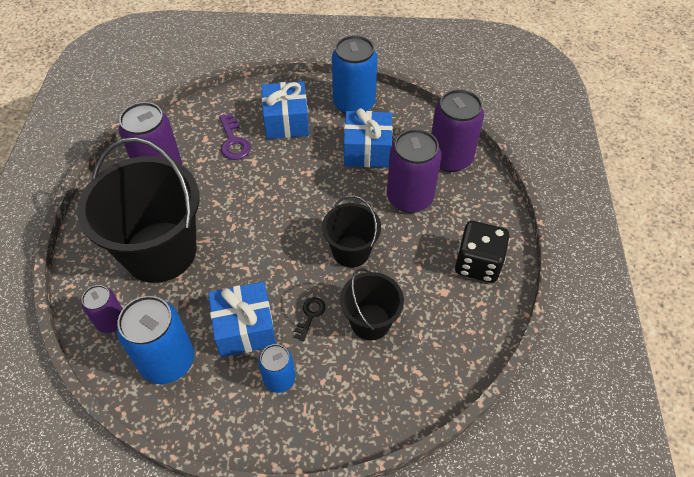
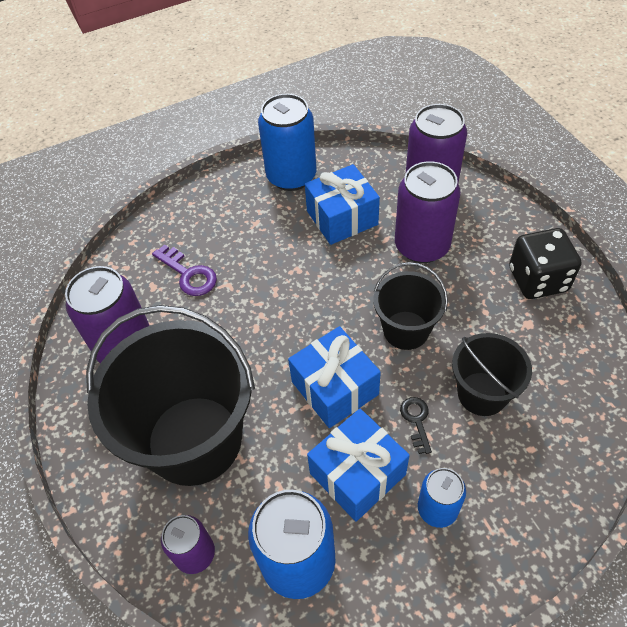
camera: 25 degrees left, 0 degrees up
(286, 121) = (232, 226): blue gift -> blue gift (335, 388)

